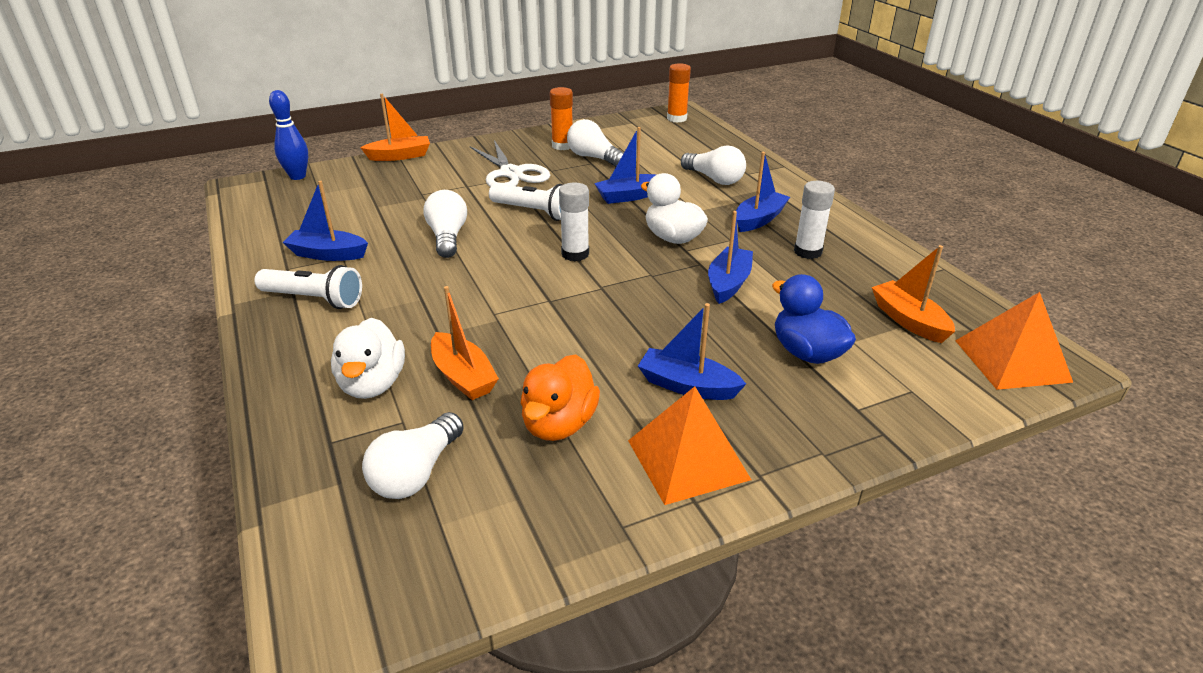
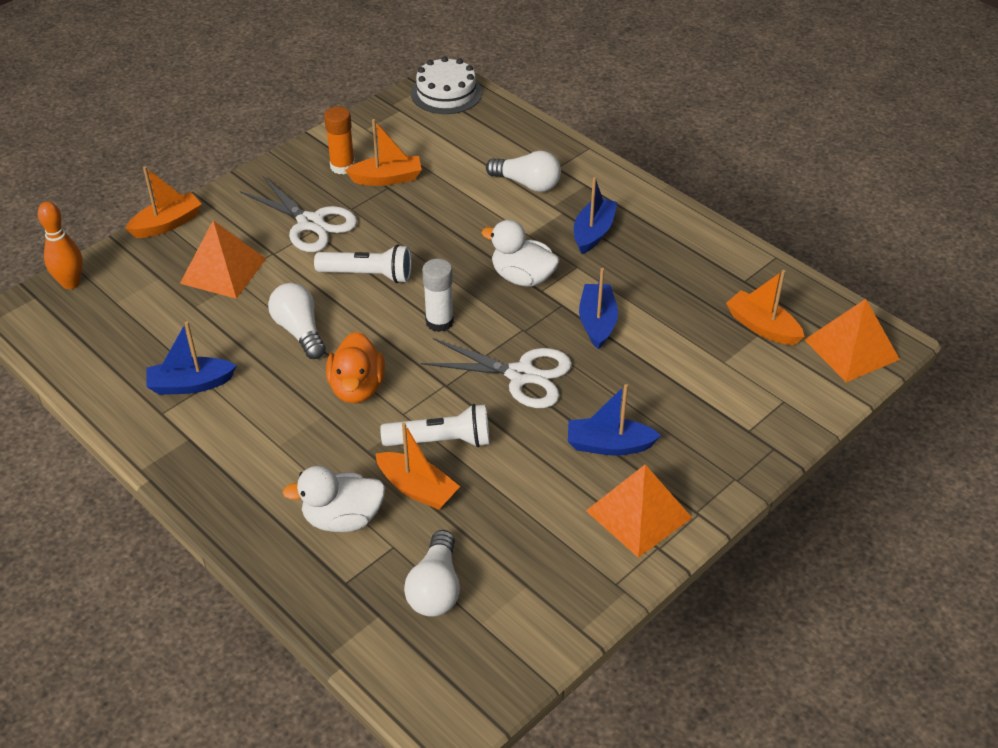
camera: 20 degrees left, 10 degrees up
(297, 176) = (71, 283): blue bowling pin -> orange bowling pin
(314, 299) = (219, 443): white flashlight -> white flashlight (441, 441)
(372, 384) = (342, 519): white duck -> white duck turned 105 degrees clockwise
(418, 189) = (223, 271): none -> orange pyramid
(559, 424) = (524, 512): orange duck -> orange duck (357, 388)
(594, 158) = (387, 178): white light bulb -> orange boat
(628, 308) = (521, 375): none -> white scissors
(629, 196) = (453, 229): blue boat -> none
(676, 118) = (446, 93): orange glue stick -> white cake
(807, 252) = (653, 265): white glue stick -> none
(807, 353) = (691, 384): blue duck -> none

